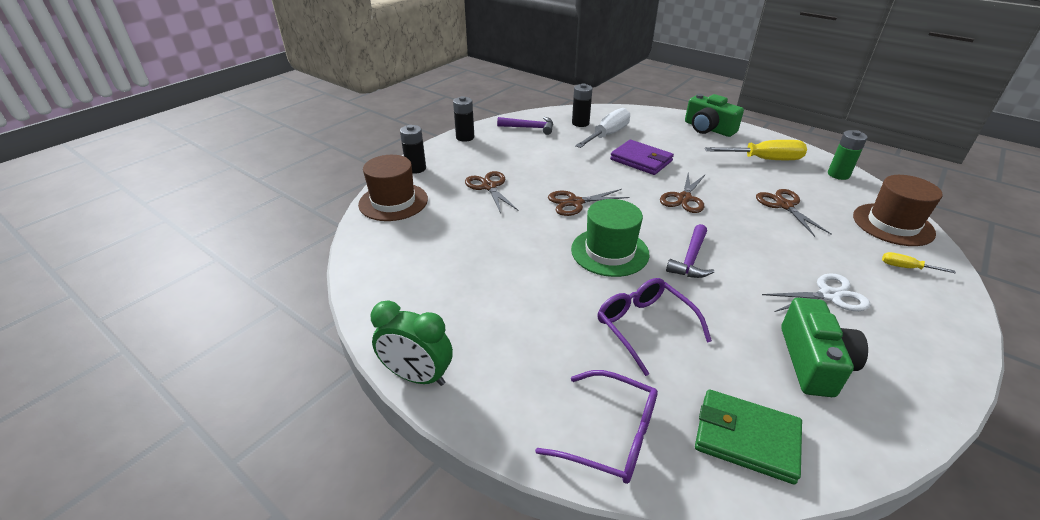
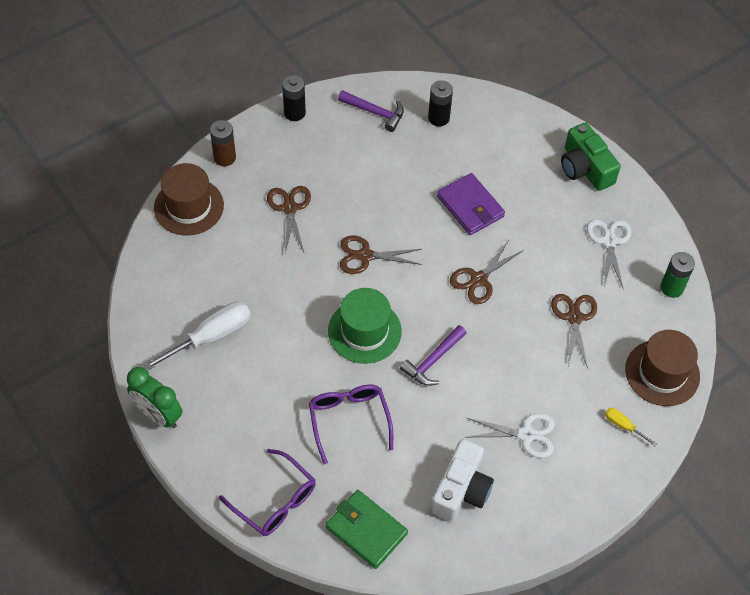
camera: 15 degrees right, 20 degrees up
(416, 168) = (224, 158): black battery -> brown battery
(608, 135) = (459, 149): white screwdriver -> white screwdriver (211, 337)
(764, 159) = (609, 241): yellow screwdriver -> white scissors
(813, 361) = (461, 489): green camera -> white camera

